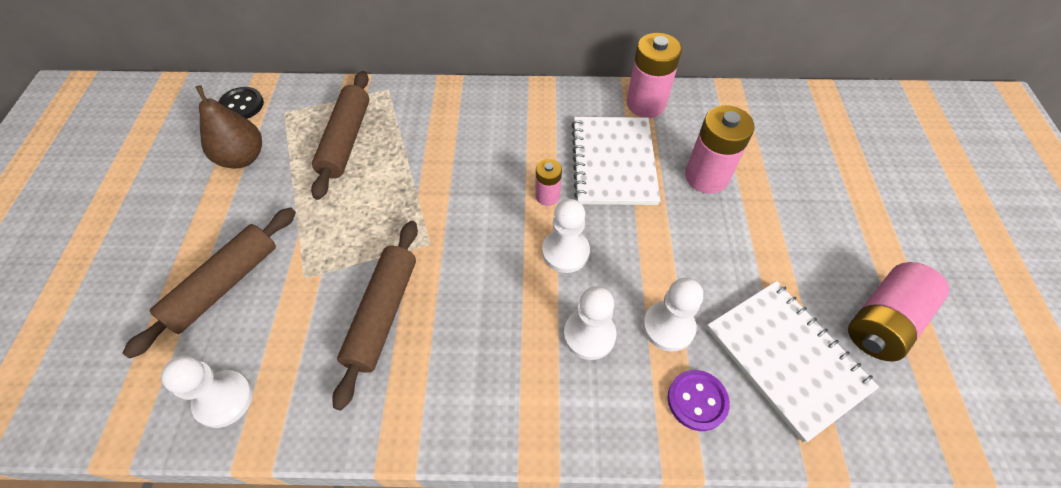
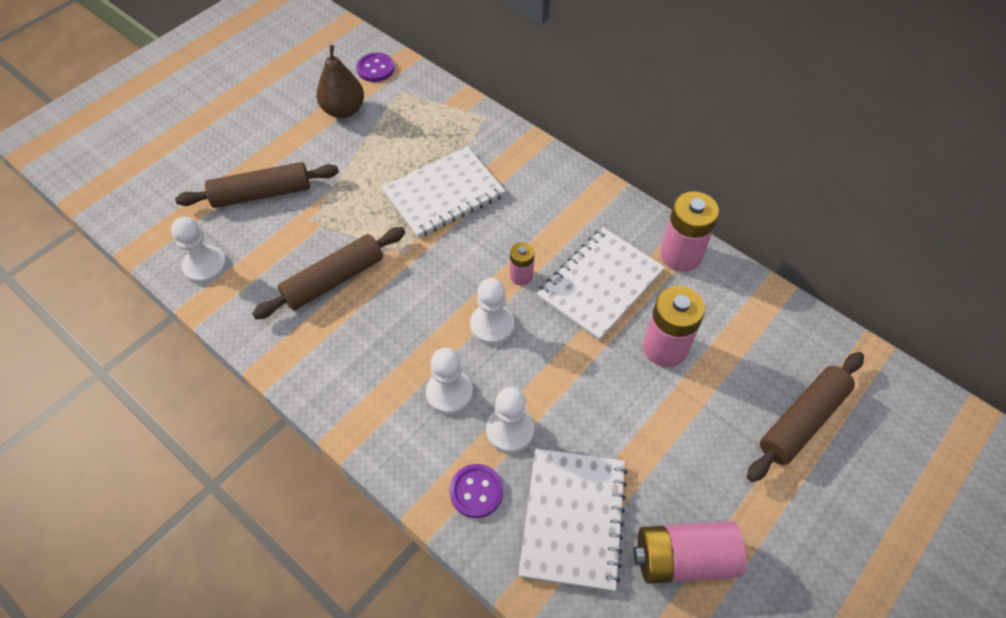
camera: 40 degrees right, 0 degrees up
(242, 105) = (375, 69): black button -> purple button
(346, 140) = (420, 139): brown rolling pin -> brown rolling pin (802, 421)
(413, 172) = (443, 194): none -> white notebook

